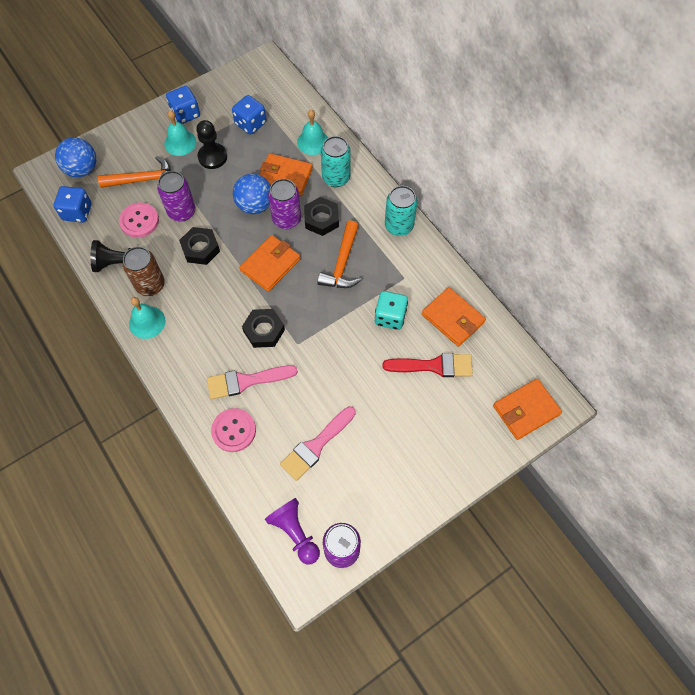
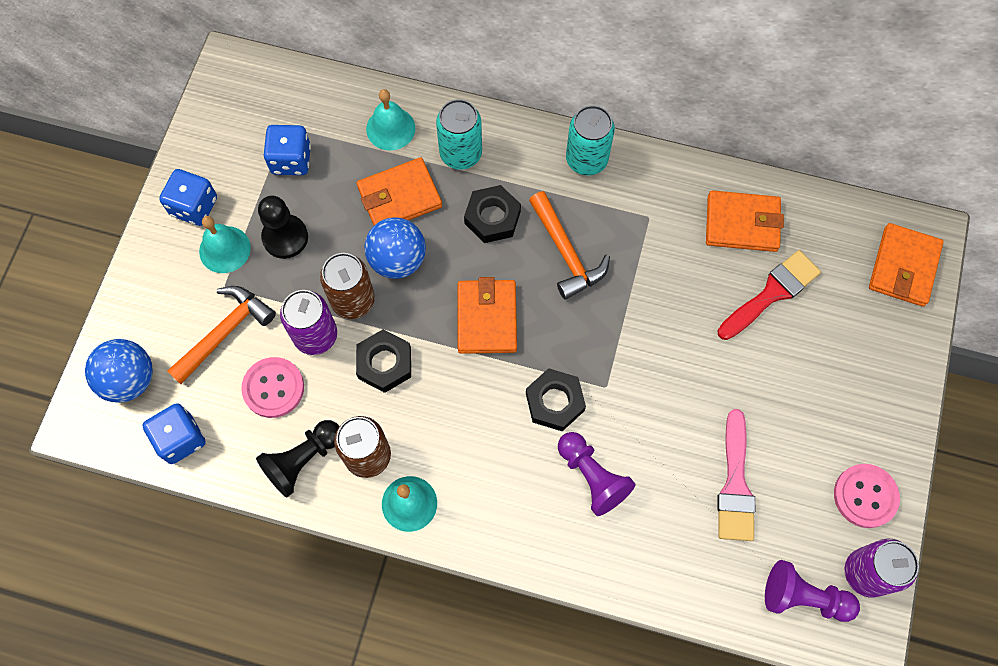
camera: 40 degrees left, 5 degrees up
(215, 208) = (353, 300): none -> brown can
(234, 430) = (633, 544): pink button -> pink button (865, 496)
(246, 381) = (592, 477): pink brush -> purple pawn
(286, 219) = (452, 248): purple can -> none
(390, 317) = (676, 274): turquoise dice -> none

